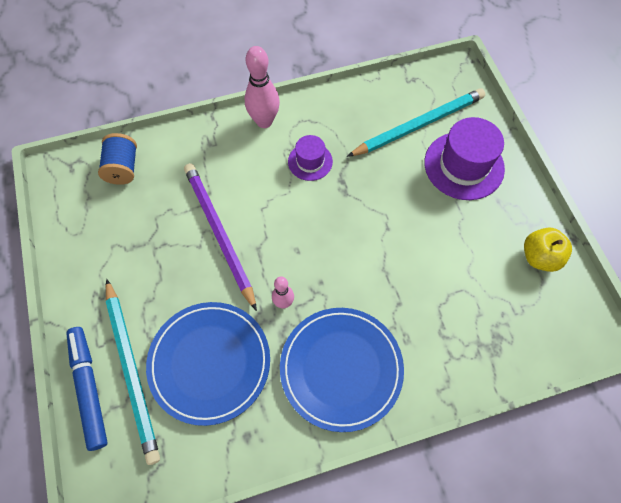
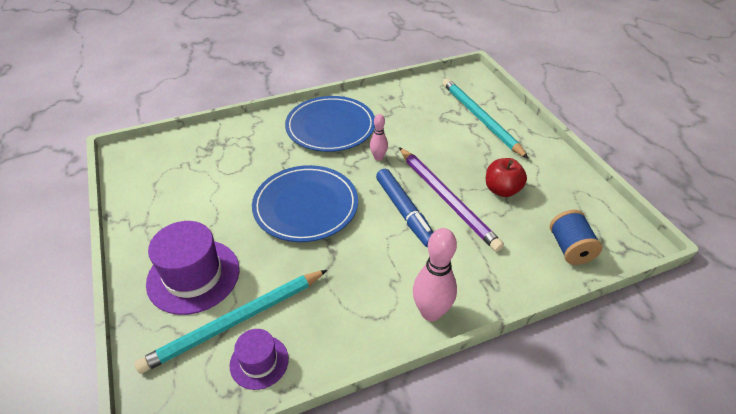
camera: 175 degrees right, 20 degrees down
(89, 388) = (505, 110): blue marker -> blue marker (404, 212)
(156, 241) = (502, 190): none -> red apple
(209, 363) = (426, 125): blue plate -> blue plate (306, 206)
(310, 161) = (368, 268): purple hat -> purple hat (259, 362)
(539, 257) = (148, 199): yellow apple -> none

